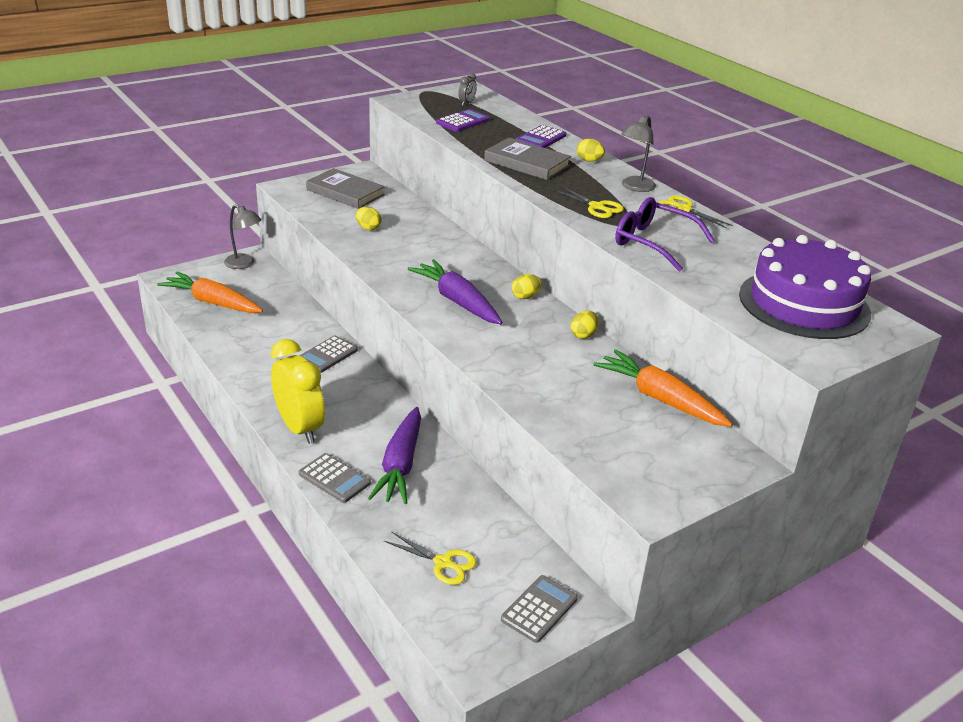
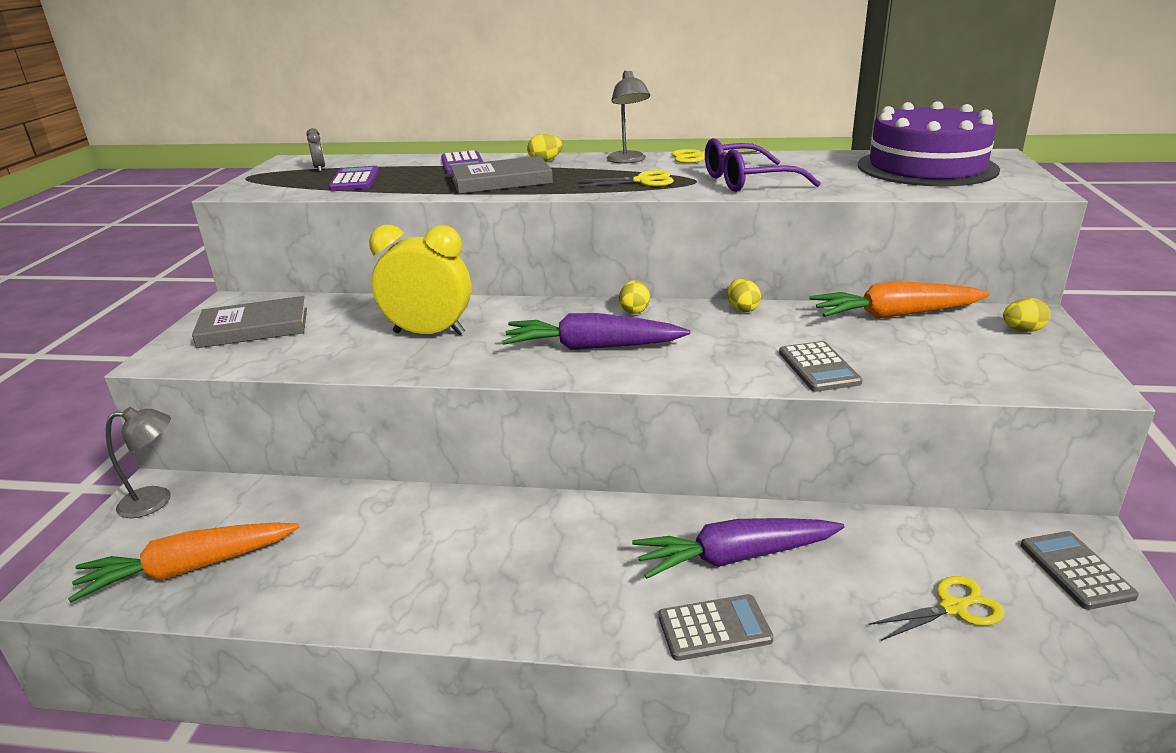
camera: 45 degrees left, 5 degrees down
(299, 428) = (575, 612): yellow clock -> yellow clock (429, 333)
(327, 355) = (452, 518): grey calculator -> grey calculator (819, 367)
(368, 228) = (356, 342): yellow egg -> yellow egg (1022, 330)
(400, 465) = (735, 557): purple carrot -> purple carrot turned 120 degrees clockwise

